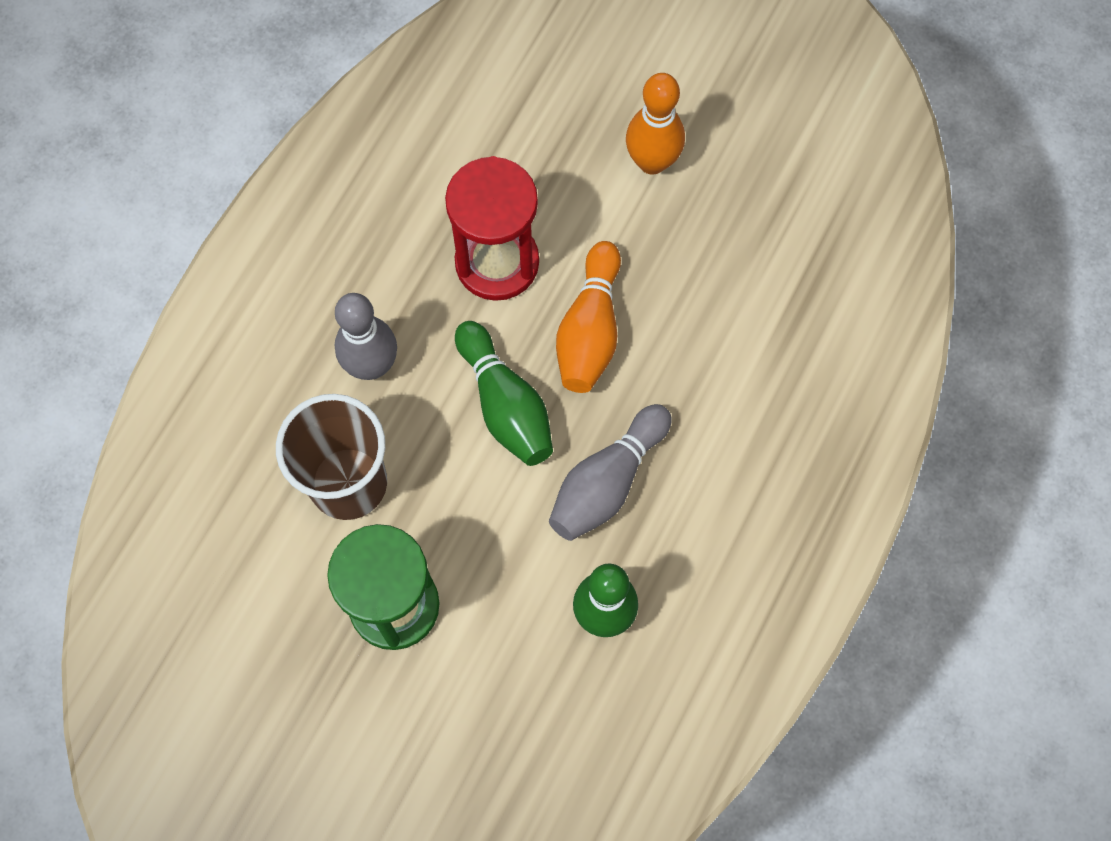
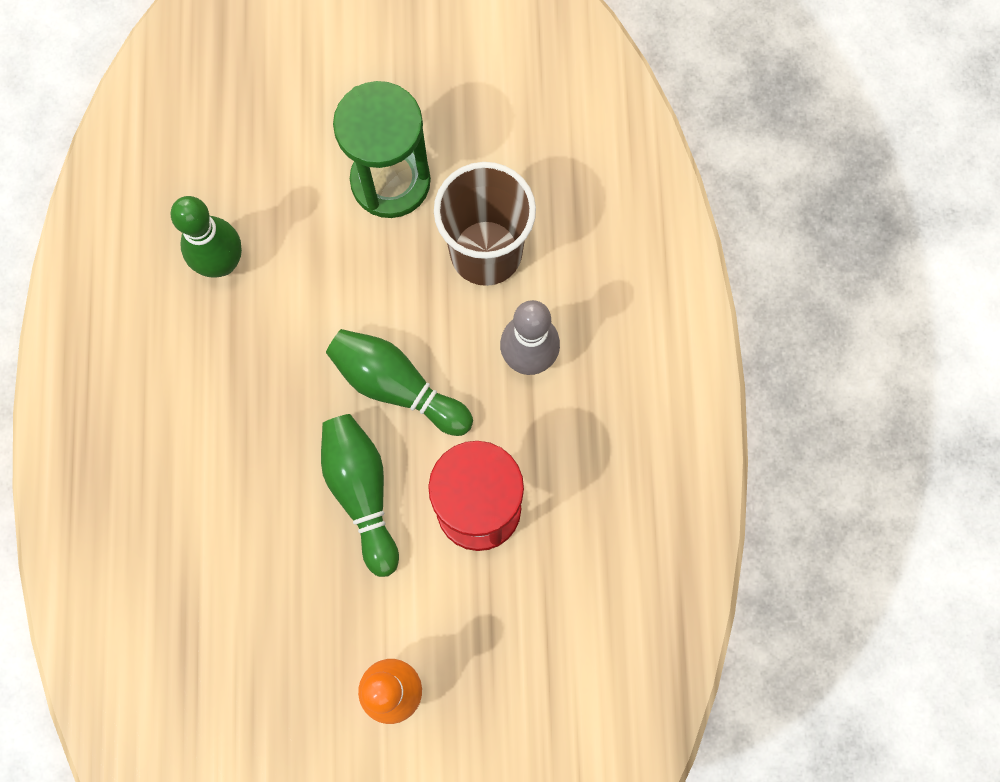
camera: 150 degrees right, 5 degrees up
(590, 330) = (362, 492): orange bowling pin -> green bowling pin
(607, 482) = (275, 368): grey bowling pin -> none

